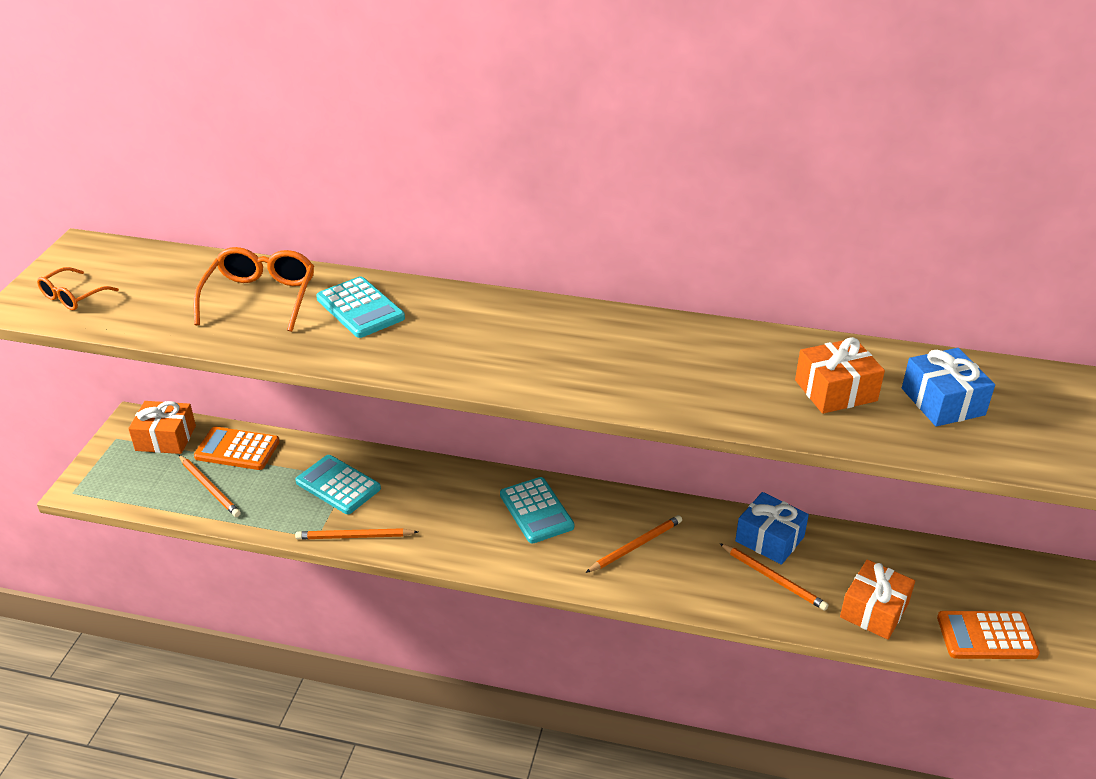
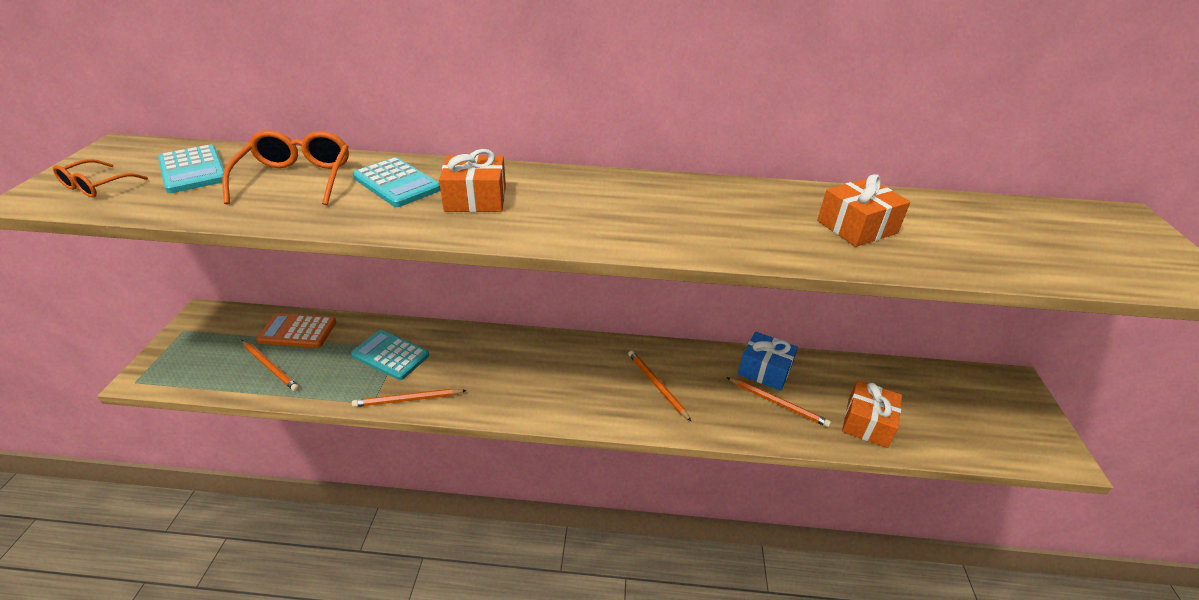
camera: 10 degrees left, 0 degrees up
(166, 438) = (231, 326): orange gift -> orange gift (475, 199)
(536, 511) = (567, 363): turquoise calculator -> turquoise calculator (193, 170)
(635, 546) = (657, 386): orange pencil -> orange pencil turned 75 degrees counterclockwise
(942, 402) = (953, 231): blue gift -> none
(986, 636) = (963, 436): orange calculator -> none

